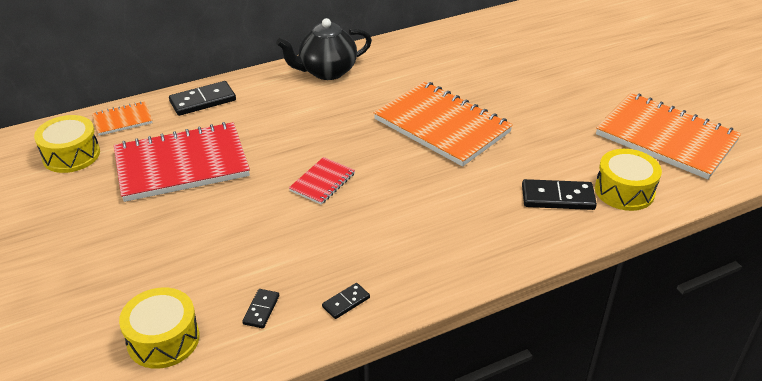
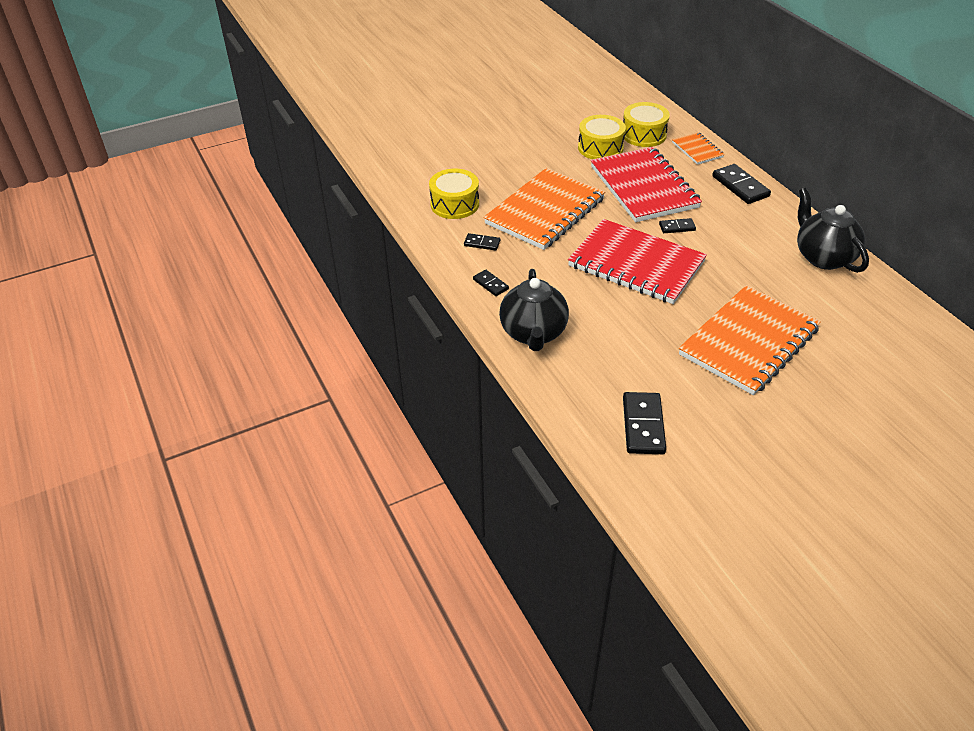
camera: 90 degrees right, 5 degrees up
(263, 149) = (677, 227): none -> black domino
(322, 182) = (636, 264): red notebook -> red notebook, size x2.15
(435, 267) = (533, 333): none -> black teapot
(624, 191) = (665, 484): yellow drum -> yellow drum (600, 148)
(666, 138) = (785, 546): orange notebook -> orange notebook (545, 211)

